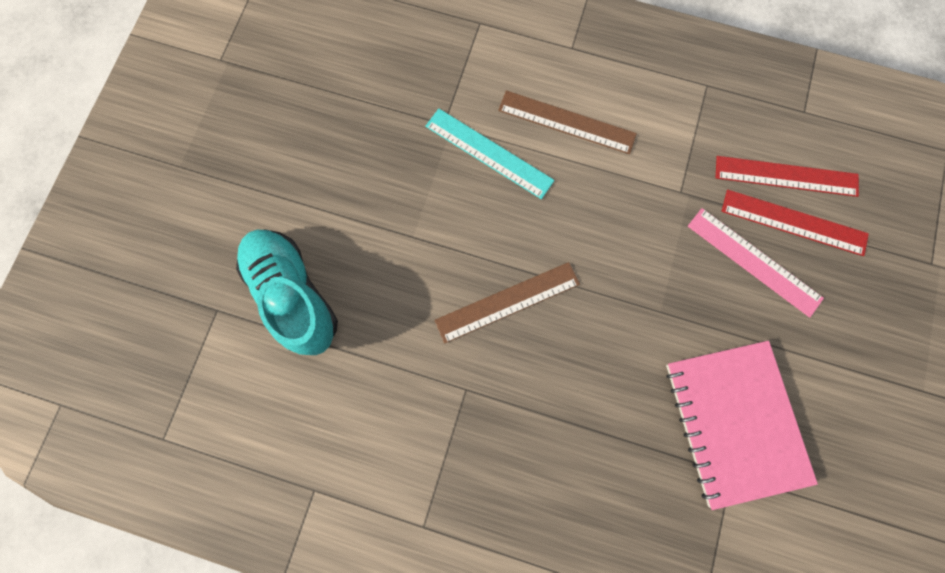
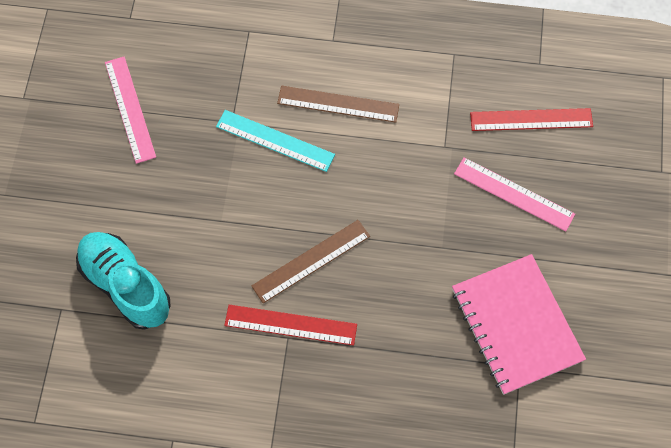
camera: 10 degrees left, 10 degrees down
(334, 91) = (130, 109): none -> pink ruler
(794, 222) = (543, 156): red ruler -> red ruler (290, 324)

